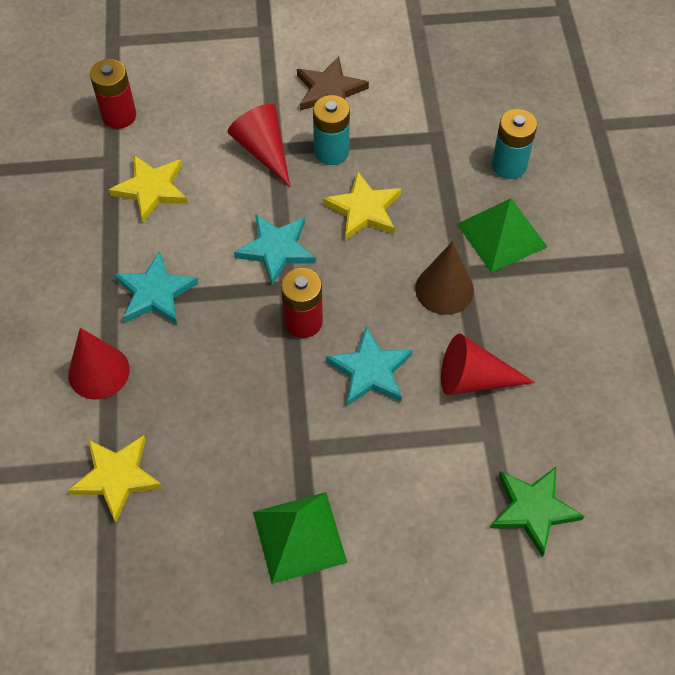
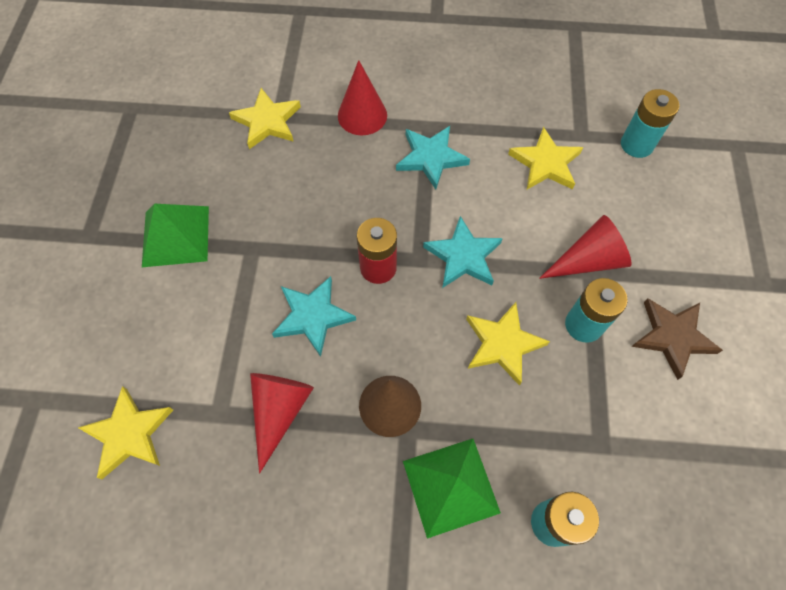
camera: 100 degrees right, 5 degrees up
(119, 116) = (636, 144): red battery -> turquoise battery
(533, 509) = (129, 434): green star -> yellow star

